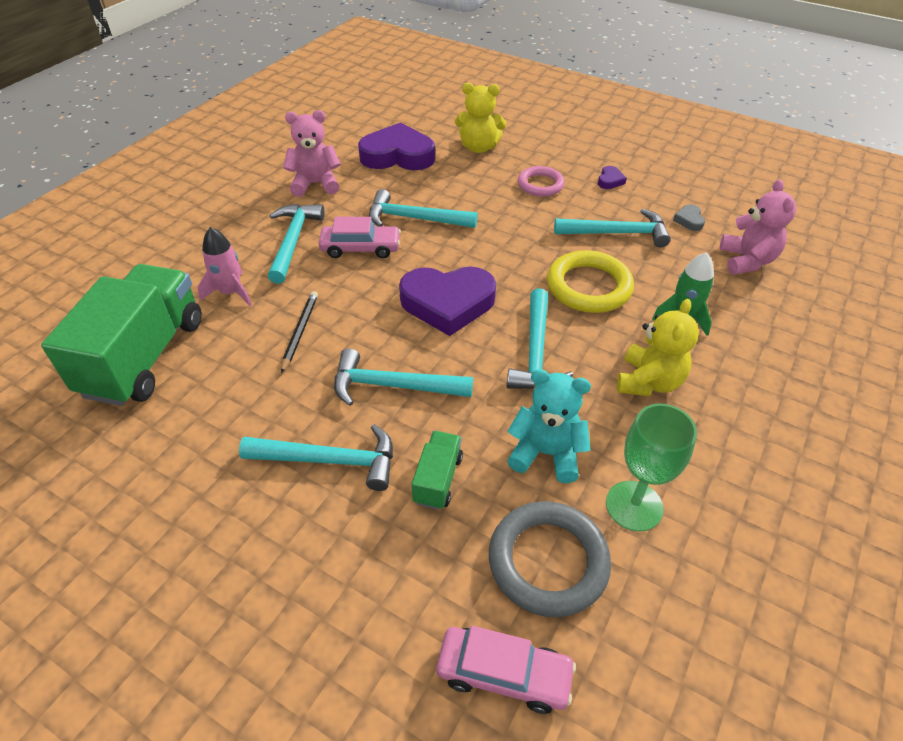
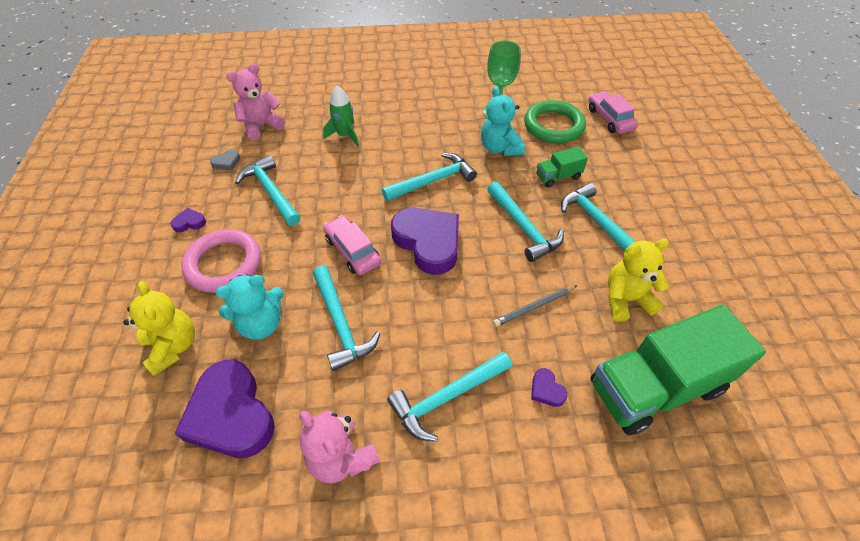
camera: 125 degrees left, 5 degrees up
(230, 292) = (546, 390): pink rocket -> purple heart
(300, 332) = (534, 307): black pencil -> grey pencil
(360, 248) = (413, 336): pink car -> pink car (352, 251)
(458, 185) = (261, 324): none -> turquoise teddy bear
(540, 185) = (224, 264): pink ring -> pink ring, size x1.56
(548, 561) = (553, 126): grey ring -> green ring
(588, 287) = (348, 182): yellow ring -> none
(648, 381) = (413, 132): yellow teddy bear -> yellow teddy bear (626, 299)

